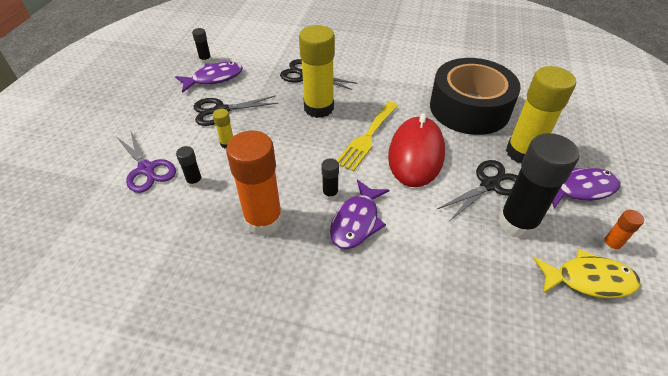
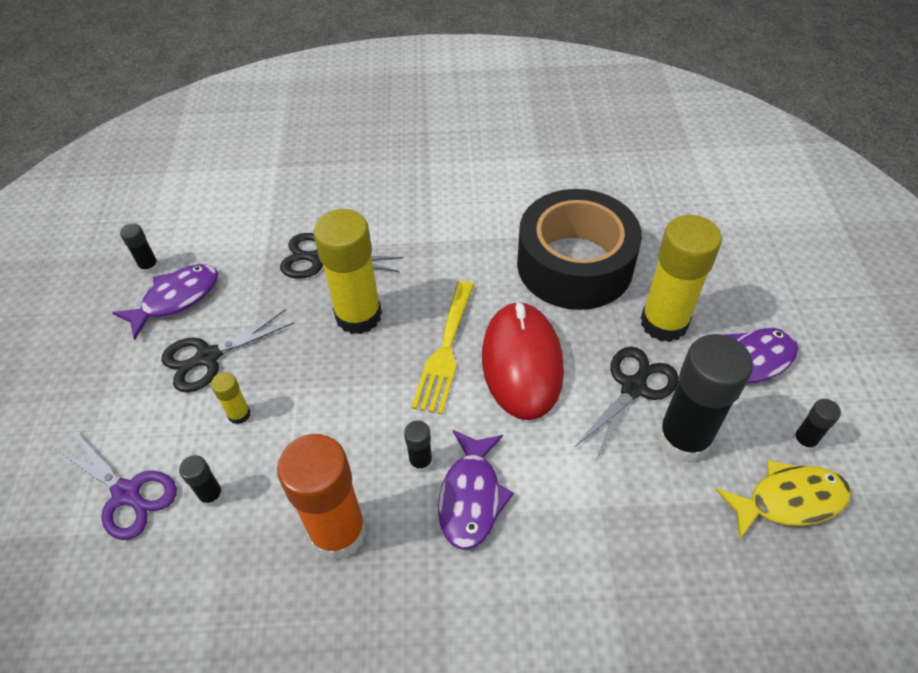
camera: 15 degrees left, 5 degrees up
(610, 245) = (804, 441): orange glue stick -> black glue stick

